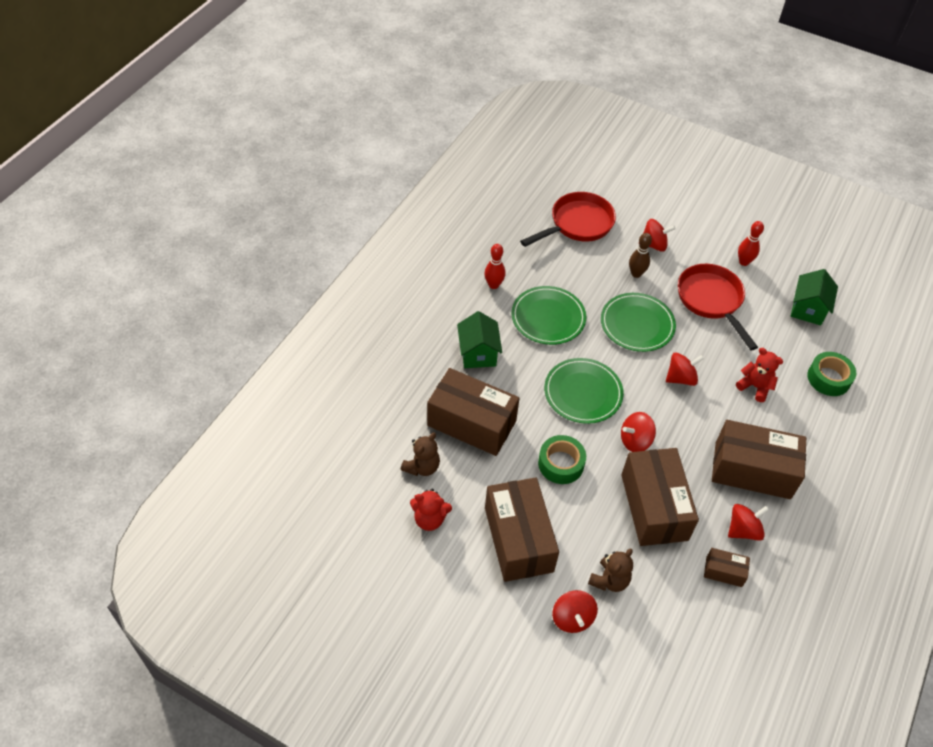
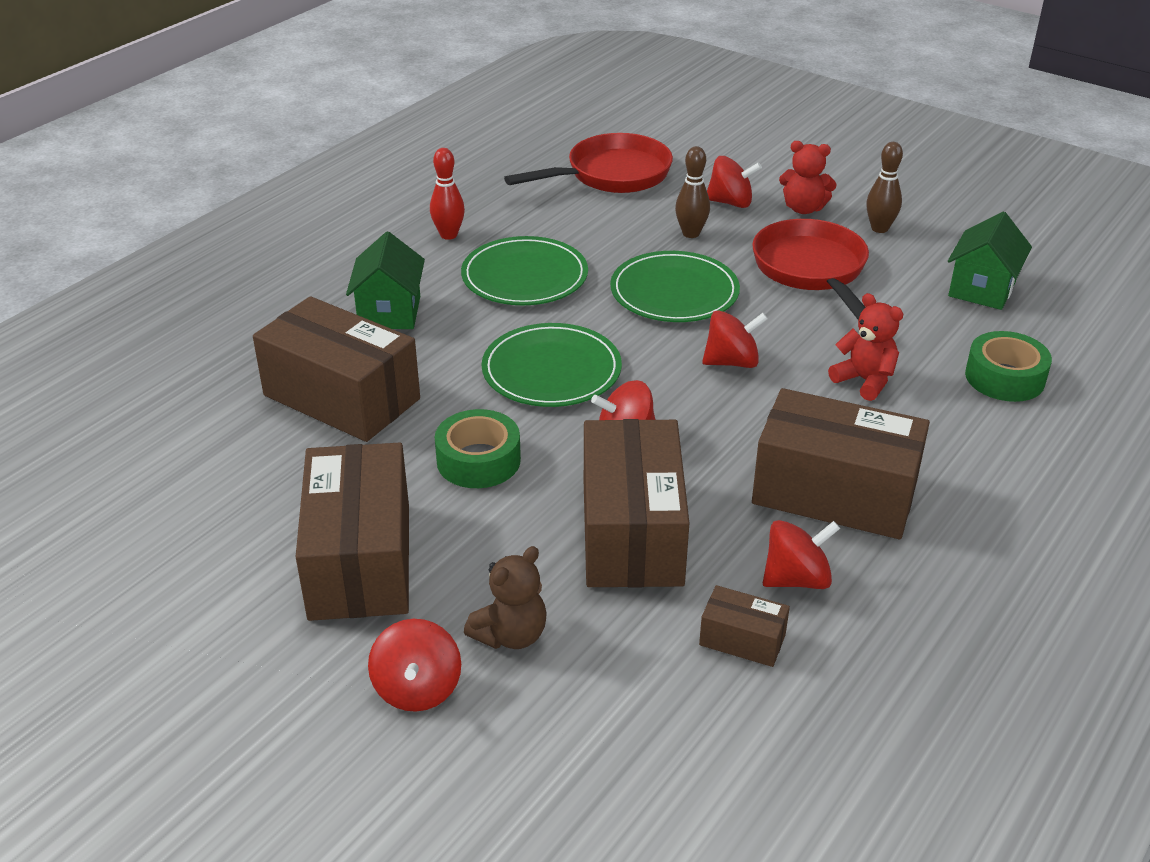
camera: 10 degrees right, 15 degrees down
(422, 467) = (230, 448): brown teddy bear -> none
(429, 519) = (210, 520): red teddy bear -> red teddy bear (803, 208)
(744, 262) = (879, 228): red bowling pin -> brown bowling pin

